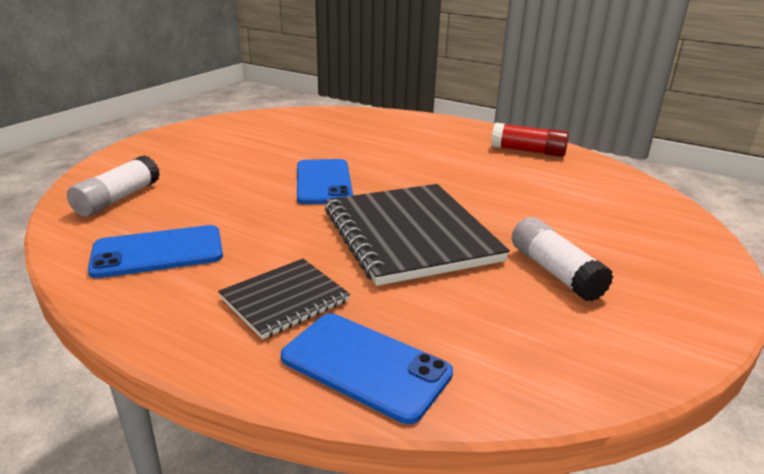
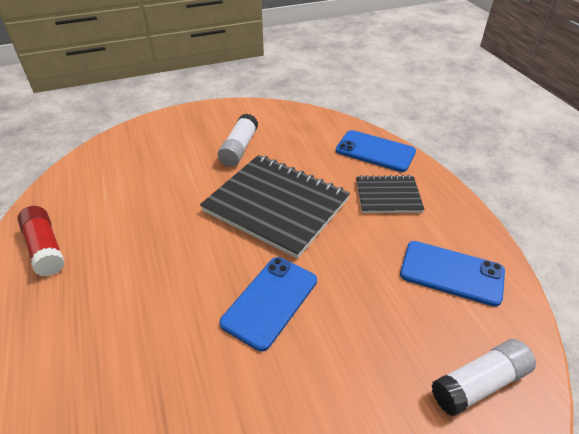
camera: 140 degrees left, 15 degrees up
(365, 365) = (375, 151): blue phone -> blue phone turned 45 degrees counterclockwise
(409, 235) = (276, 205): black notebook -> black notebook turned 75 degrees counterclockwise

